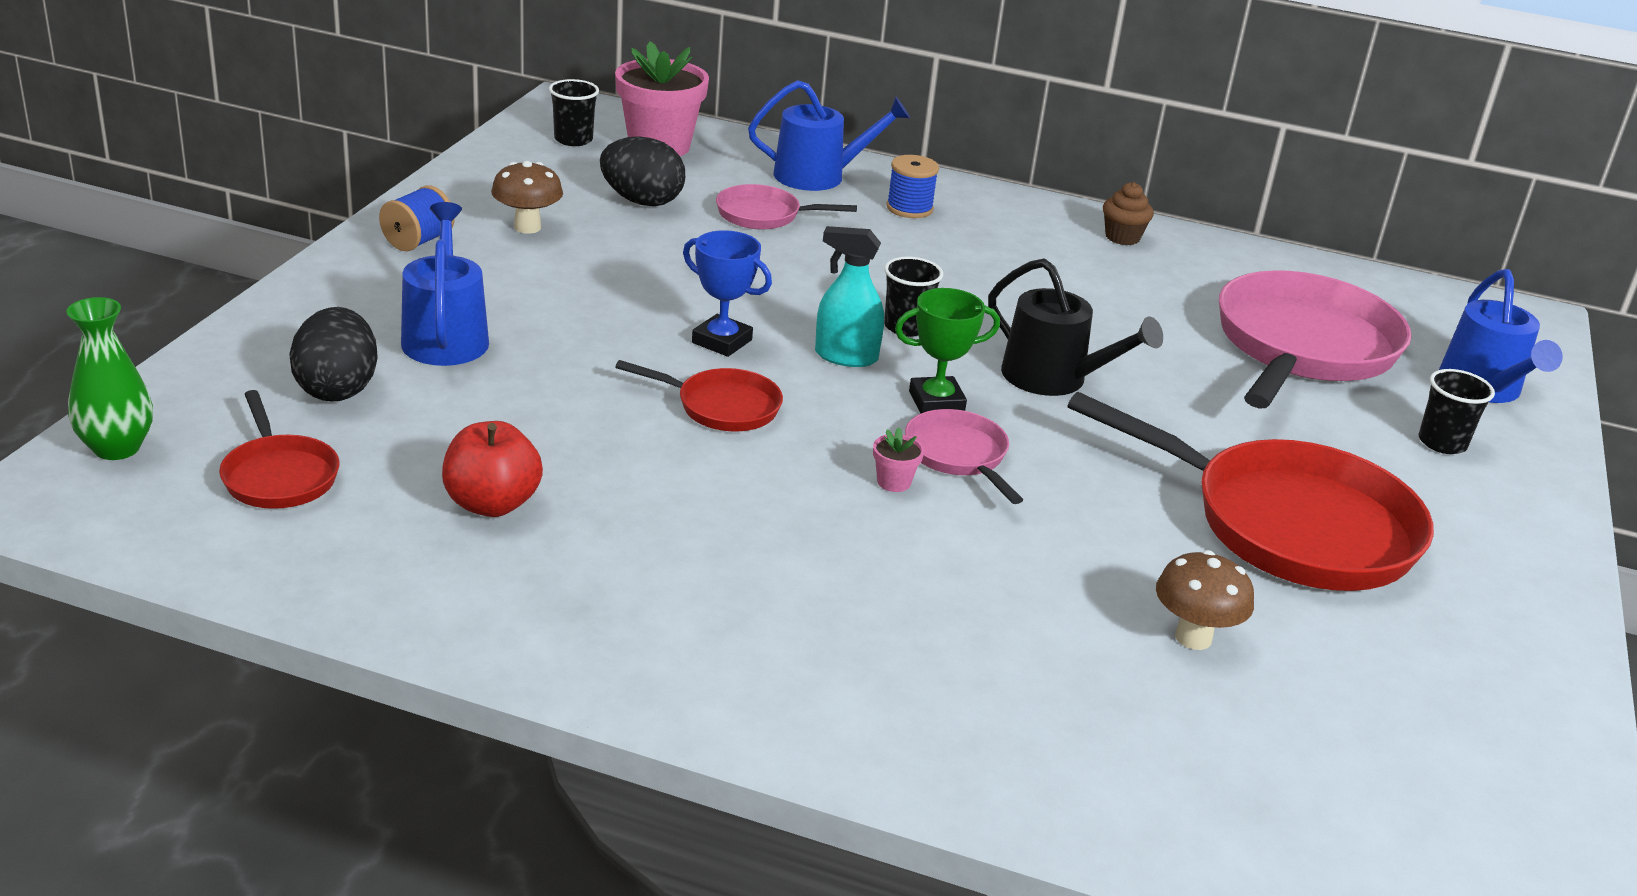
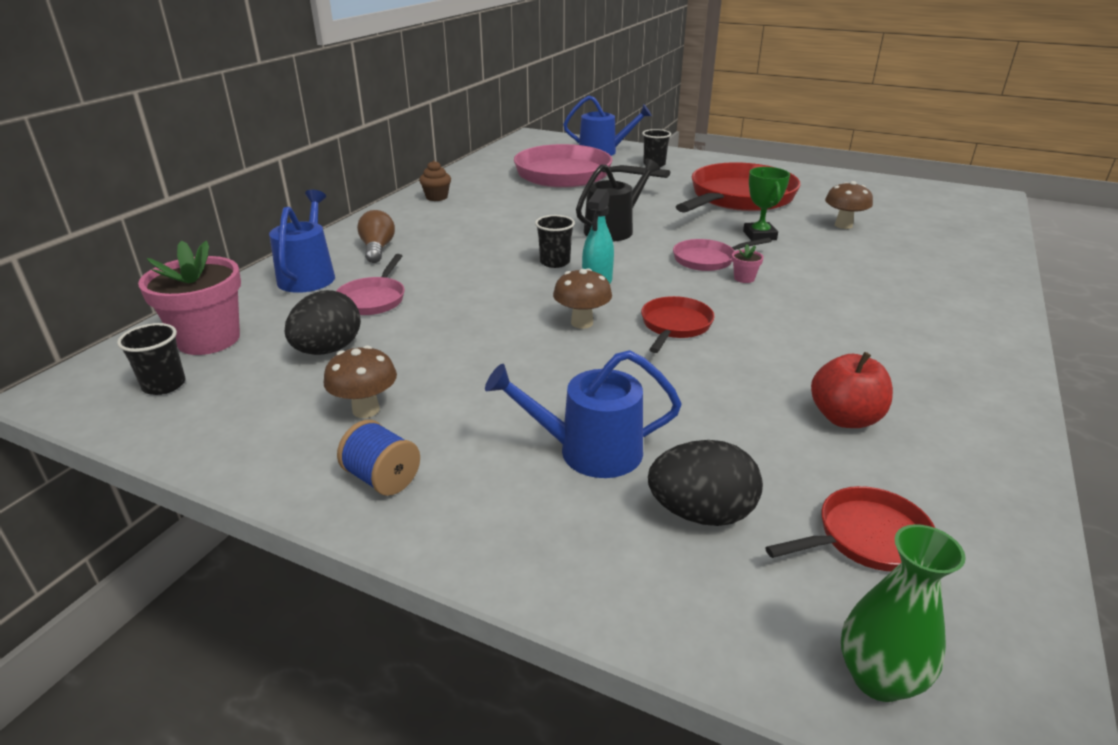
camera: 80 degrees left, 0 degrees up
(722, 341) = (582, 323): blue trophy -> brown mushroom
(909, 208) = (377, 249): blue spool -> brown light bulb
(936, 402) = (648, 261): green trophy -> green trophy (759, 235)

